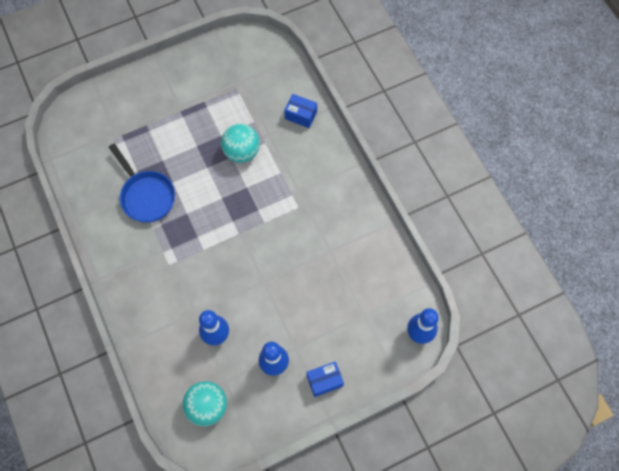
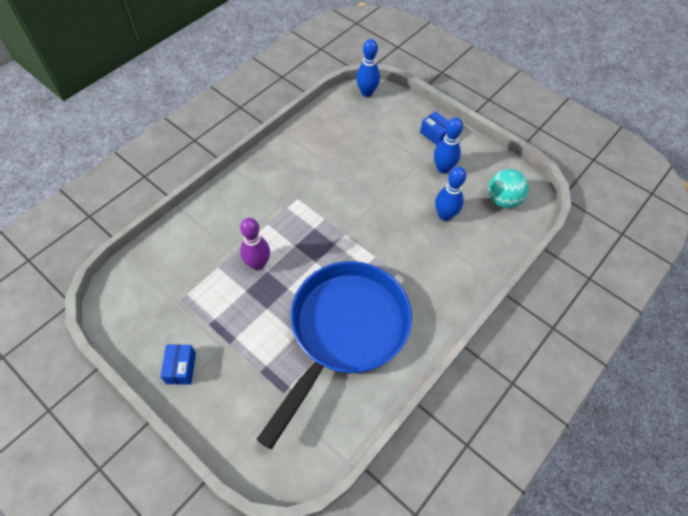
camera: 115 degrees left, 10 degrees down
(146, 195) = (344, 331): blue pan -> blue pan, size x1.92
(242, 152) = (258, 264): turquoise ball -> purple bowling pin
(301, 115) = (196, 229): blue box -> blue box (181, 368)

